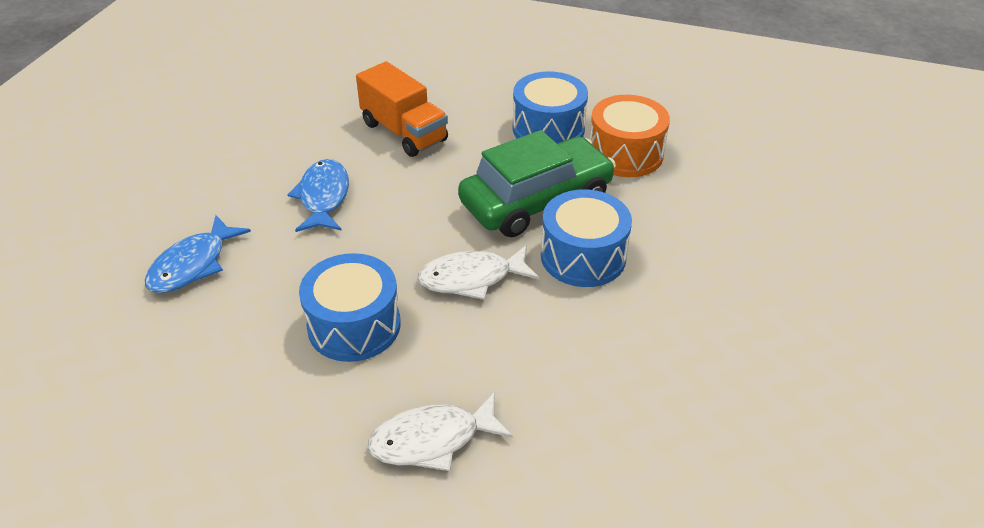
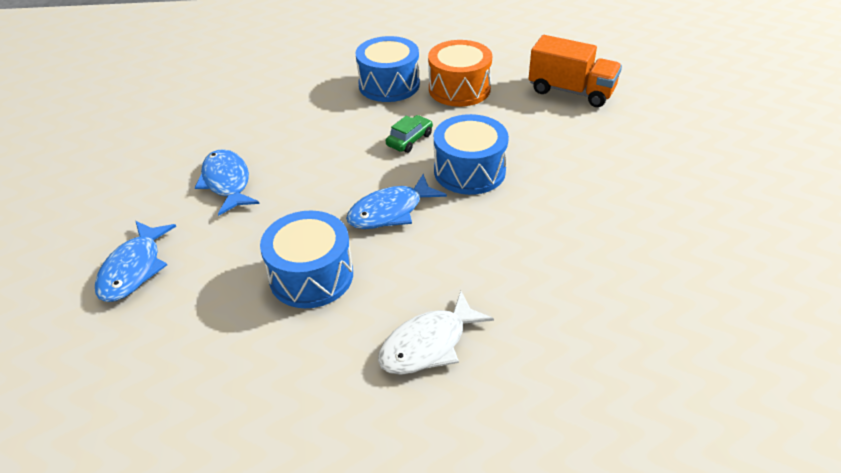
camera: 20 degrees left, 0 degrees up
(404, 132) = (270, 115): orange truck -> orange truck (571, 91)
(471, 278) = (390, 211): white fish -> blue fish
(536, 201) = (409, 140): green car -> green car, size x0.41

